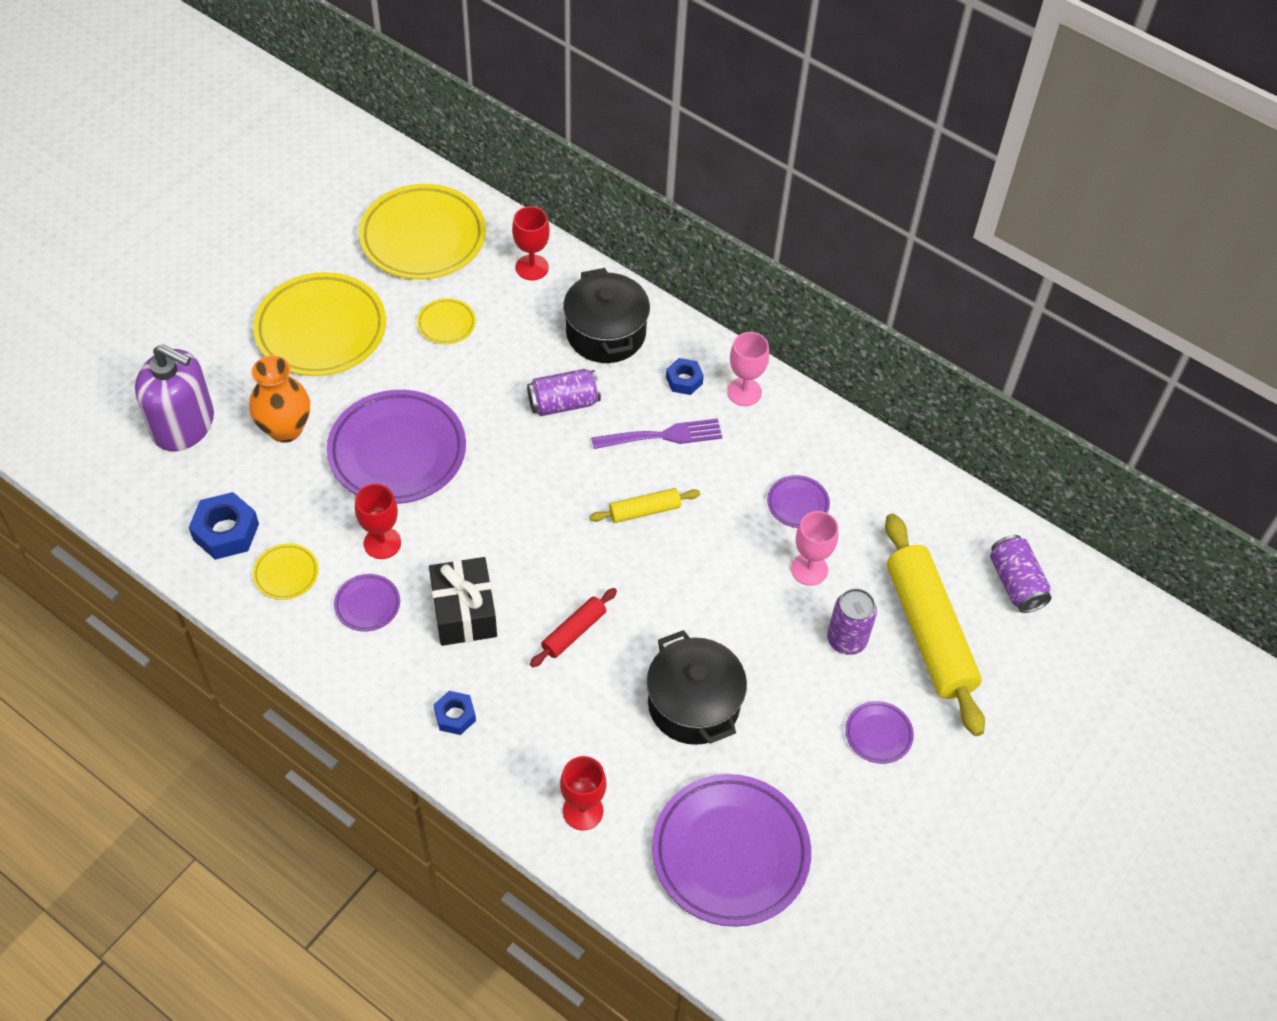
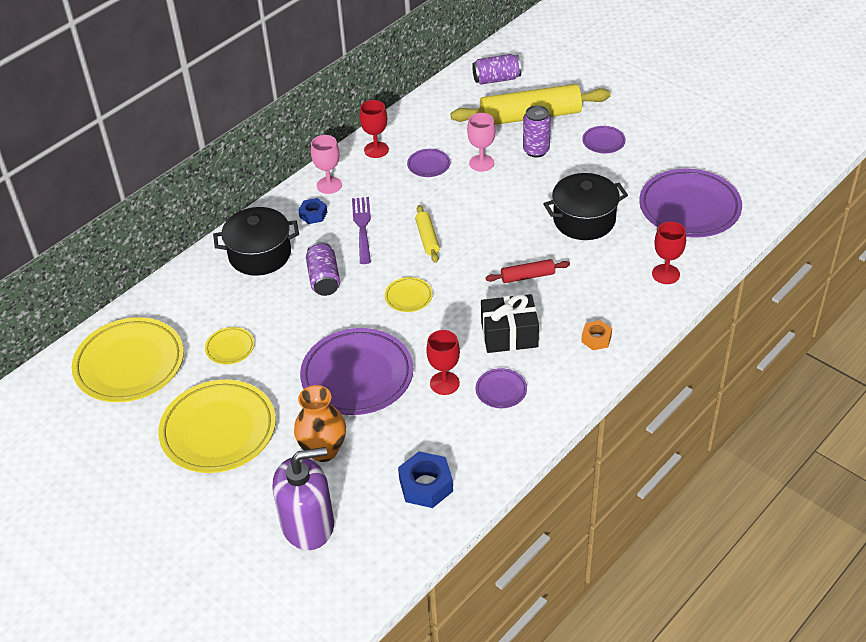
camera: 80 degrees left, 10 degrees down
(183, 425) = (308, 524): purple soap dispenser -> purple soap dispenser turned 45 degrees clockwise
(286, 574) = (470, 442): yellow plate -> yellow plate (408, 297)
(455, 716) = (596, 339): blue nut -> orange nut
(532, 267) = (182, 296): red goblet -> red goblet (376, 150)
(574, 632) = (527, 276): red rolling pin -> red rolling pin turned 60 degrees counterclockwise

